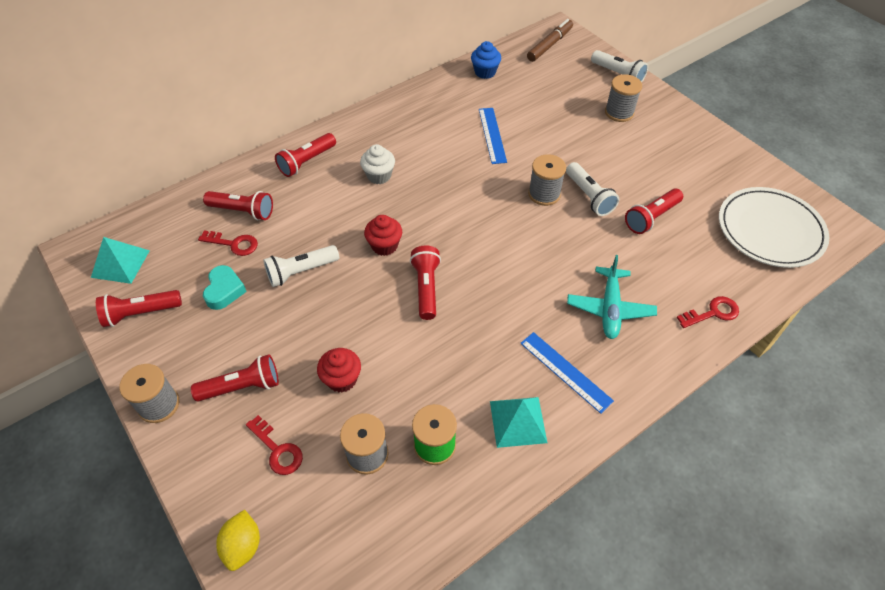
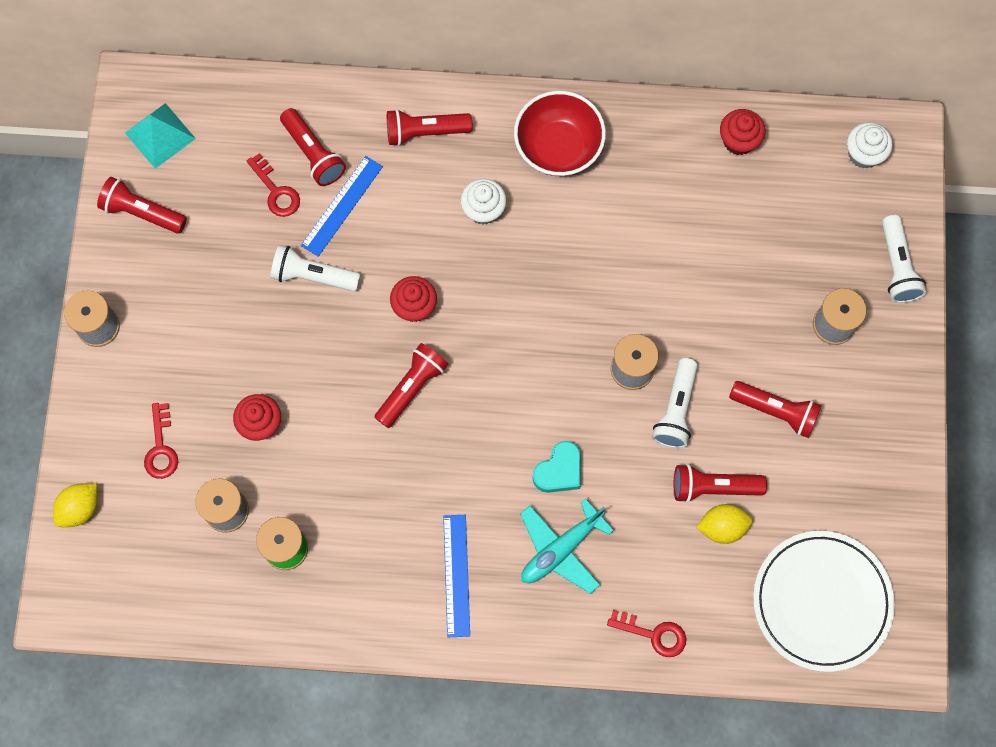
camera: 40 degrees right, 20 degrees up
(224, 290) = (230, 243): turquoise heart -> turquoise heart (559, 471)
(242, 386) = (175, 363): red flashlight -> red flashlight (776, 411)
(393, 126) = (558, 147): none -> red bowl
(485, 72) = (738, 141): blue cupcake -> red cupcake
(492, 135) = (654, 245): blue ruler -> blue ruler (342, 206)
(518, 421) = (371, 585): turquoise pyramid -> none
(549, 45) = (863, 154): brown marker -> white cupcake
(679, 232) = (722, 527): none -> yellow lemon

